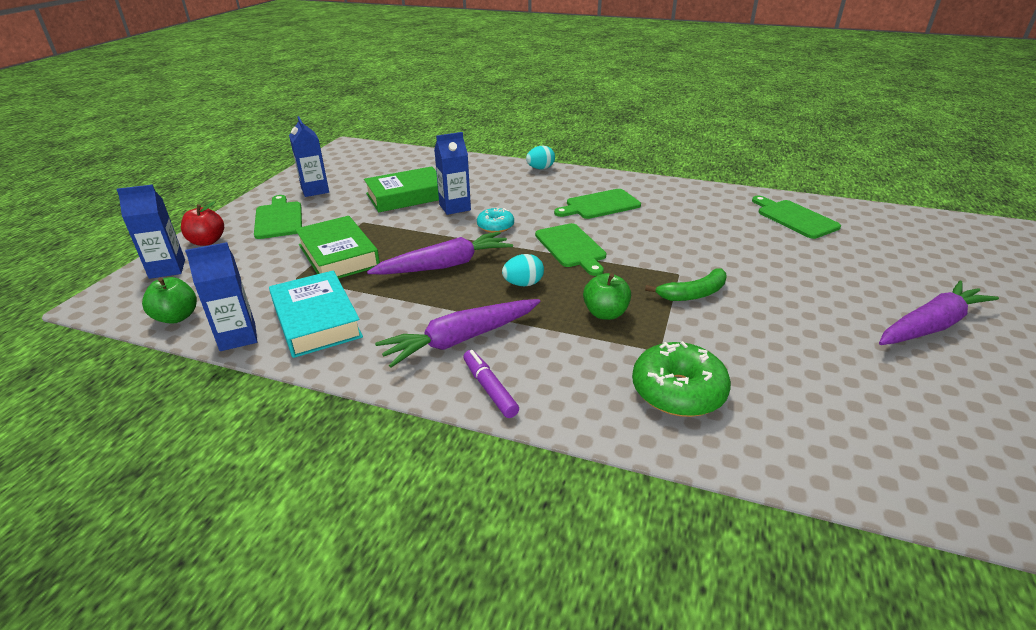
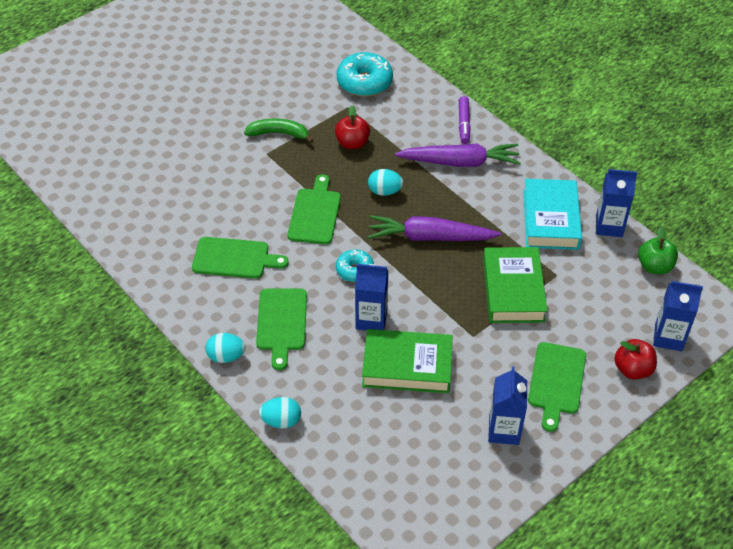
camera: 150 degrees left, 15 degrees up
(474, 159) = (281, 421): none -> turquoise egg
(605, 313) = (352, 143): green apple -> red apple
(678, 391) = (364, 82): green donut -> turquoise donut
(795, 218) = (101, 166): green cutting board -> green cutting board (281, 323)
(930, 326) = (176, 57): purple carrot -> none

